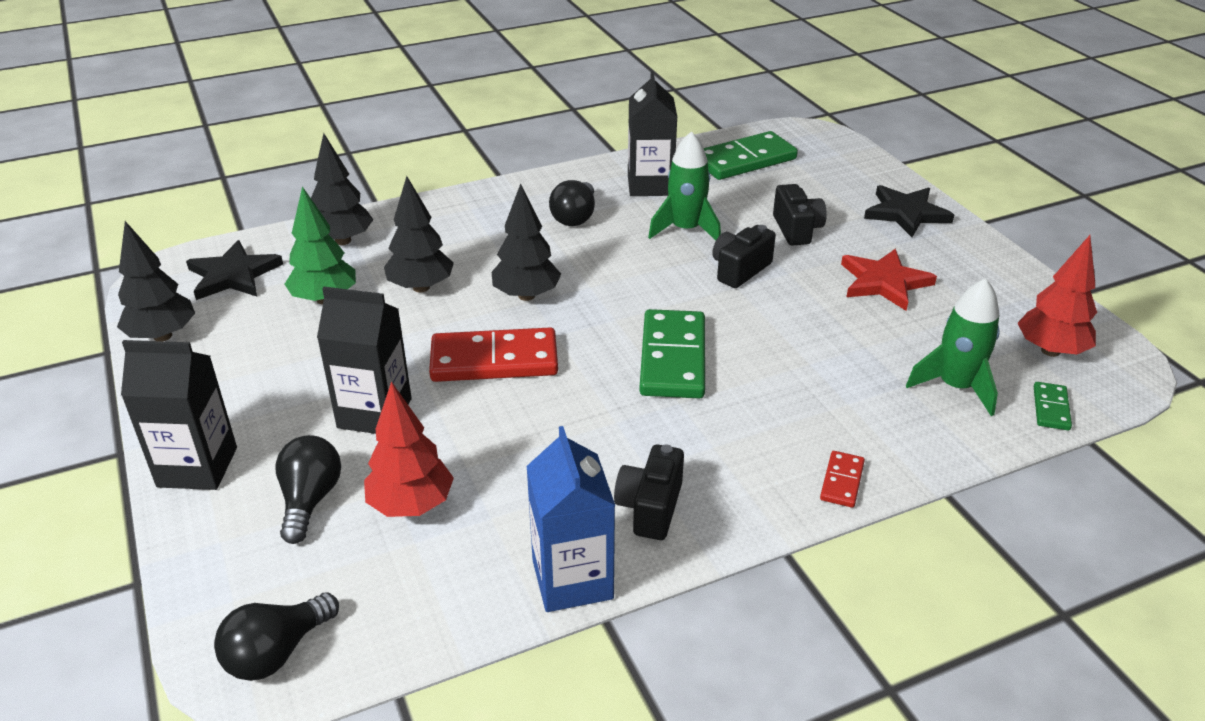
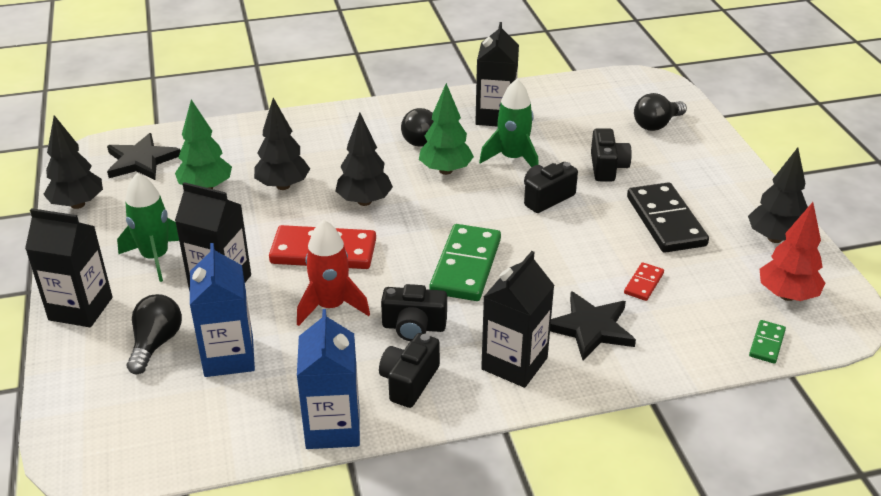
camera: 10 degrees right, 0 degrees up
(276, 652) = (105, 450): black light bulb -> black light bulb (656, 125)
(343, 240) = (232, 140): black tree -> black tree (775, 238)
(411, 505) = (229, 357): red tree -> blue carton
(523, 425) = (331, 306): none -> red rocket
(612, 250) = (445, 170): none -> green tree
(634, 439) = (414, 327): none -> black camera
(745, 160) = (584, 101): green domino -> none
(770, 468) = (514, 363): none -> black carton
(841, 481) = (568, 381): red domino -> red domino (643, 283)
(884, 282) = (665, 221): red star -> black domino
(906, 213) = (708, 162): black star -> black star (590, 328)
(955, 387) = (692, 316): green rocket -> green rocket (155, 257)

